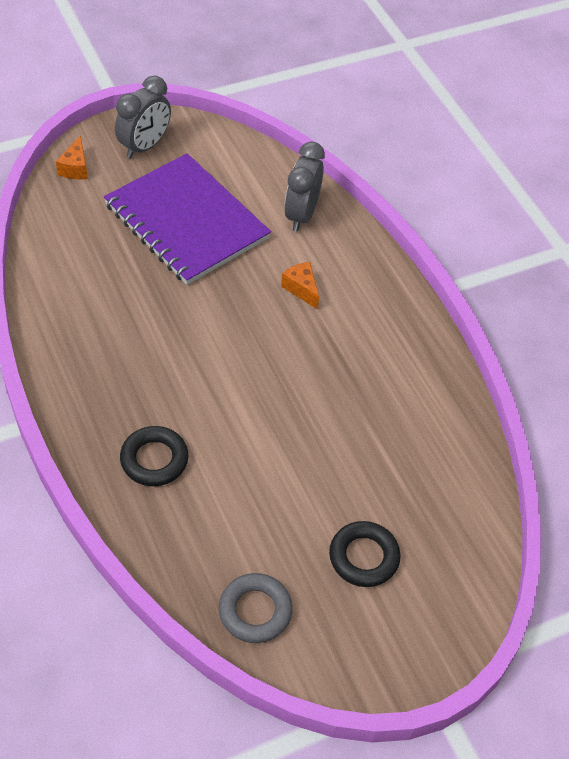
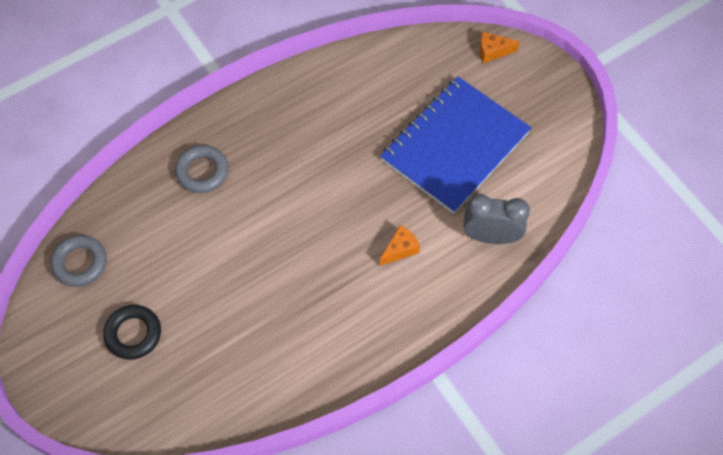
camera: 85 degrees right, 10 degrees up
(144, 146) = (537, 96): grey clock -> none
(154, 460) = (202, 171): black ring -> grey ring
(186, 221) = (455, 146): purple notebook -> blue notebook

